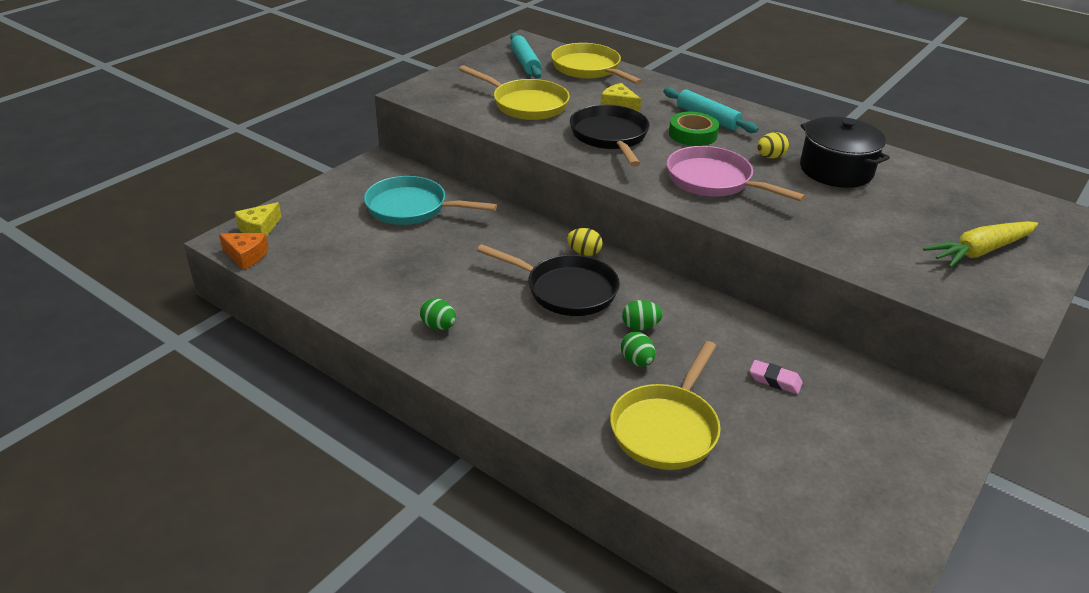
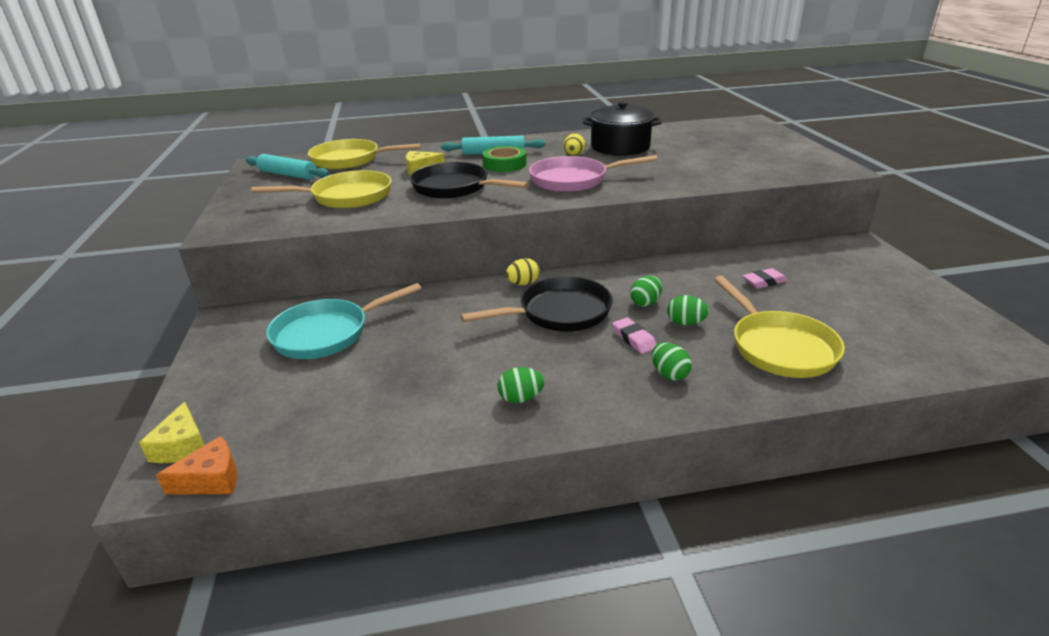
camera: 45 degrees left, 5 degrees down
(550, 382) = (669, 374): none -> green egg
(577, 344) = (634, 339): none -> pink eraser
(980, 251) = (760, 149): yellow carrot -> none

